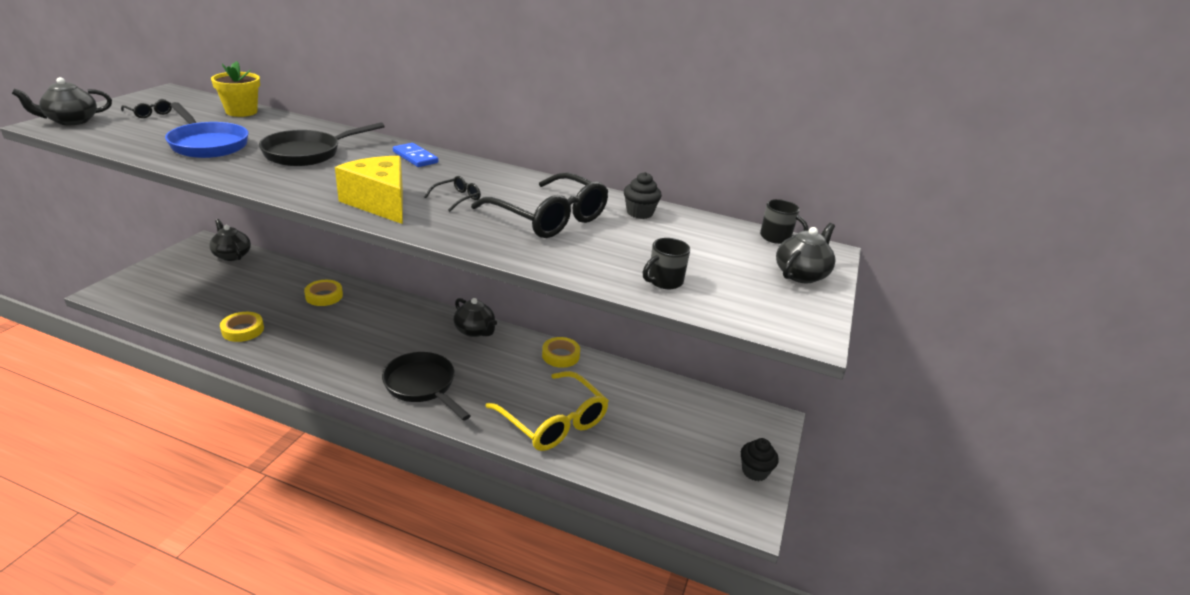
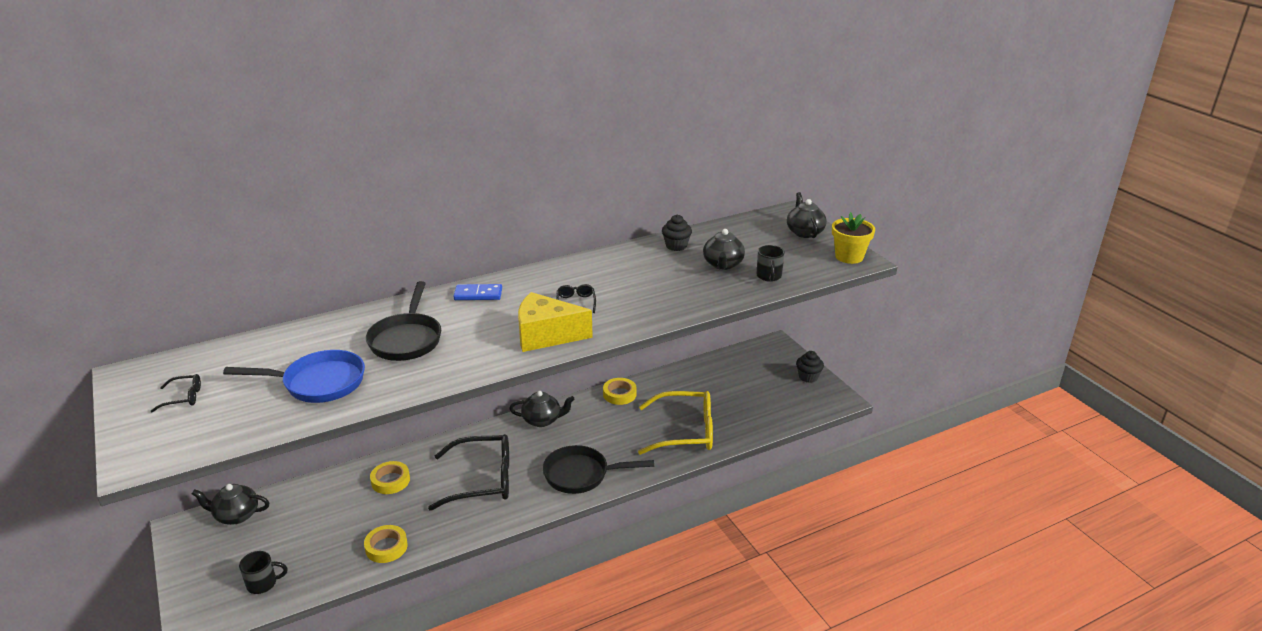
camera: 45 degrees left, 0 degrees up
(71, 121) = (142, 448): black teapot -> black teapot (723, 264)
(241, 112) = (252, 346): yellow flower pot -> yellow flower pot (849, 256)
(548, 217) = (646, 280): black glasses -> black glasses (482, 480)
(776, 238) = (757, 218): black mug -> black mug (263, 583)

